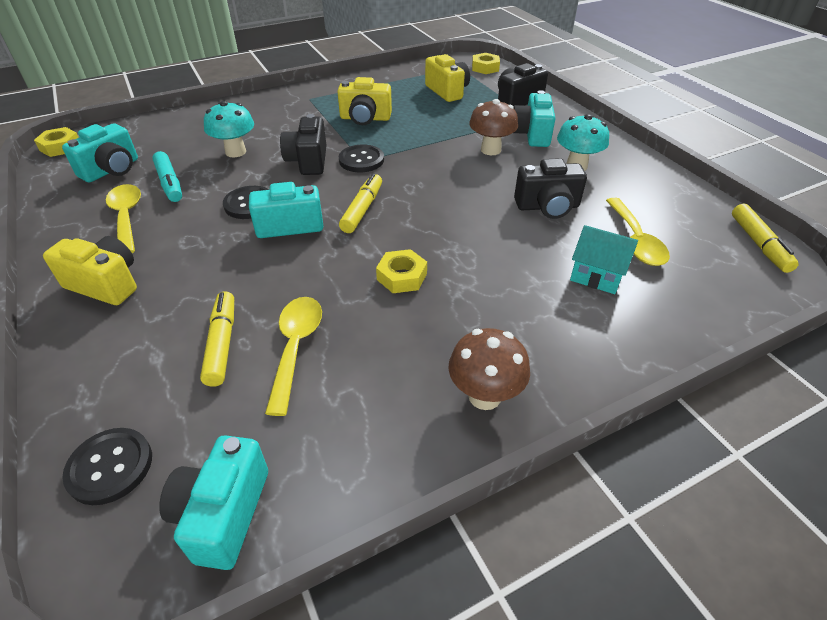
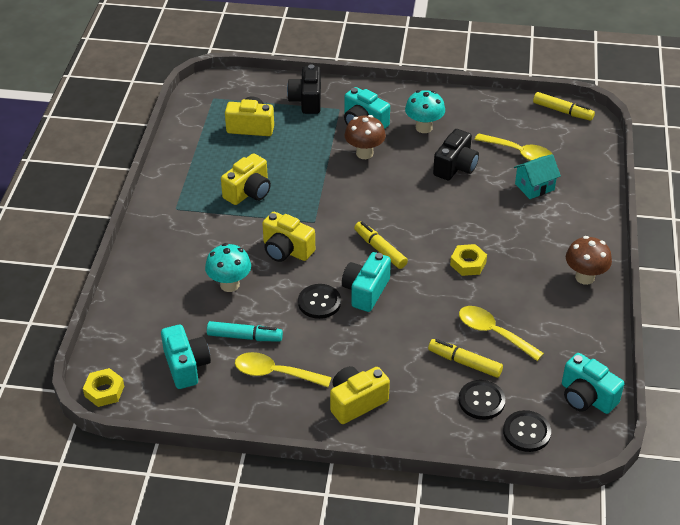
camera: 55 degrees left, 0 degrees up
(308, 161) = (286, 250): black camera -> yellow camera
(361, 160) = (313, 222): black button -> black button (481, 401)
(485, 68) = (231, 85): yellow nut -> none

